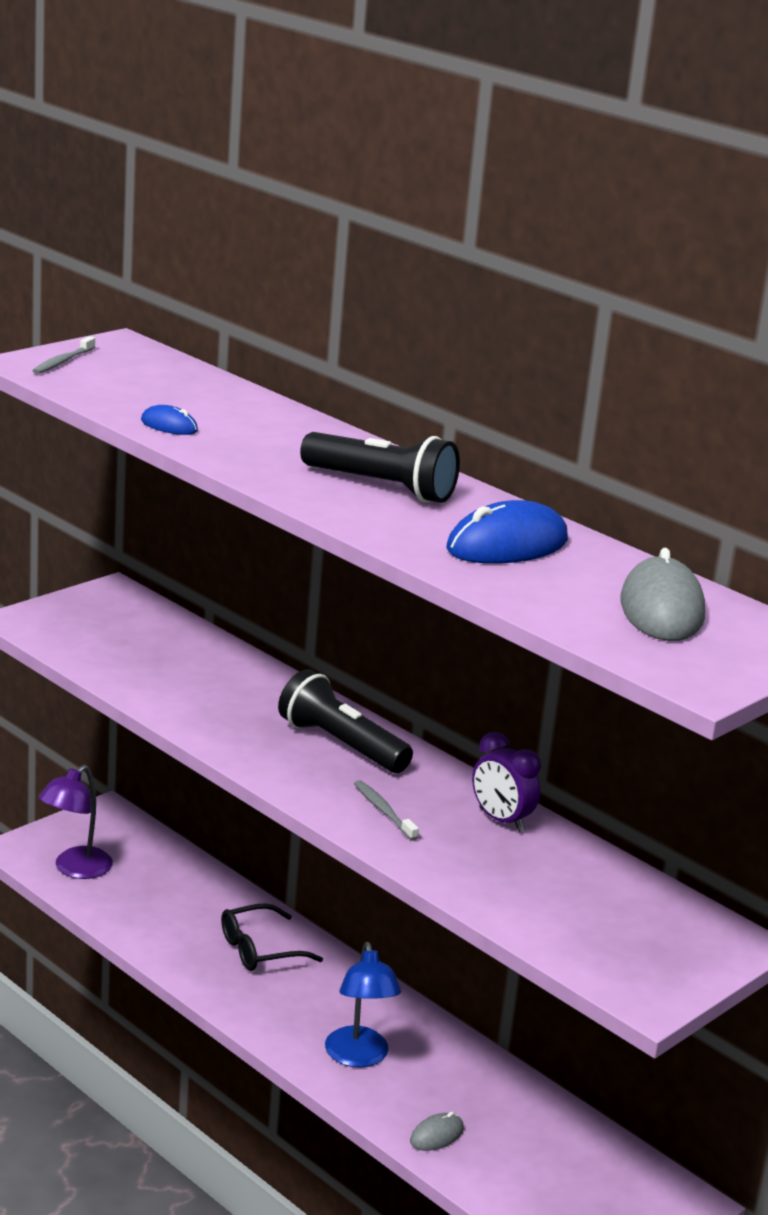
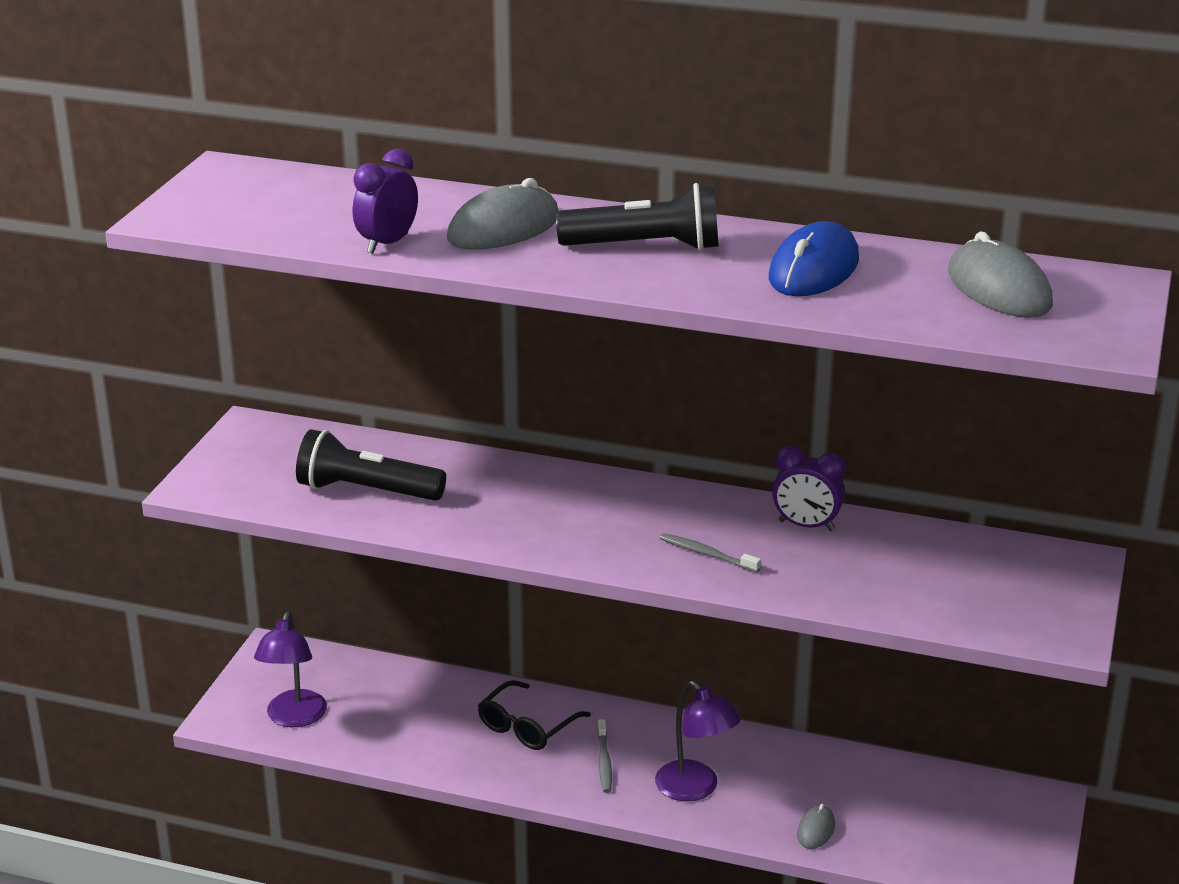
camera: 25 degrees left, 5 degrees up
(62, 362) = (199, 206): grey toothbrush -> grey toothbrush (604, 762)
(169, 426) = (387, 244): blue mouse -> purple clock
(280, 441) = (503, 228): none -> grey mouse
(341, 745) = (609, 505): black flashlight -> black flashlight (366, 491)
(358, 1057) = (695, 789): blue lamp -> purple lamp

